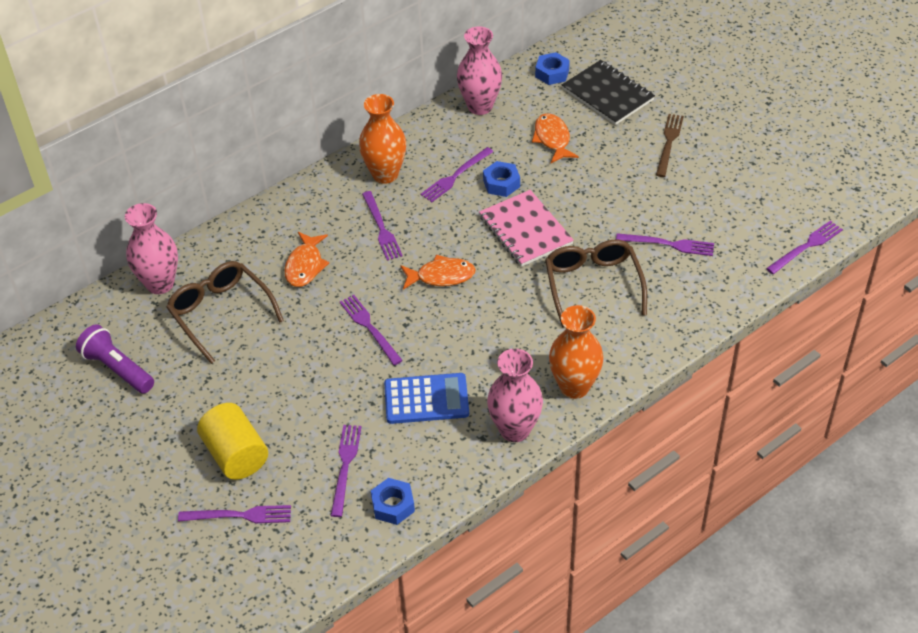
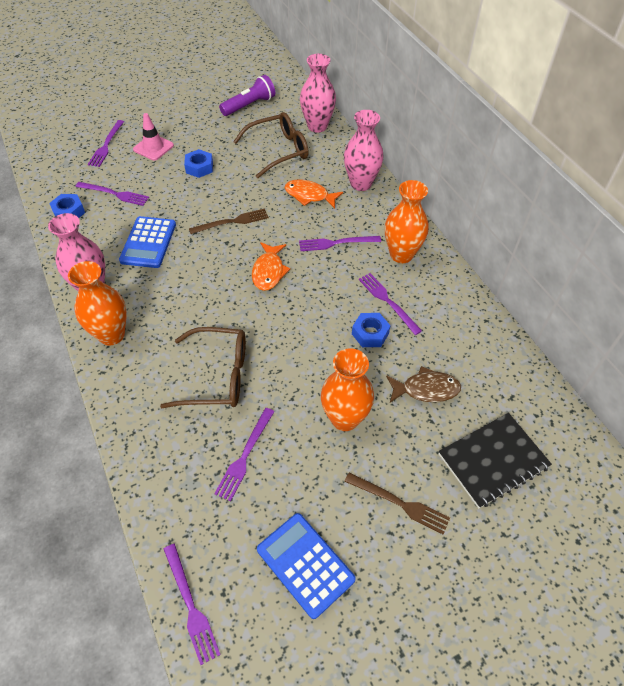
camera: 100 degrees right, 5 degrees up
(236, 455) = (153, 147): yellow cylinder -> pink traffic cone
(369, 328) = (232, 222): purple fork -> brown fork
(480, 106) = (485, 338): pink vase -> pink vase (361, 184)
(525, 230) = (303, 339): pink notebook -> none
(552, 73) = (535, 413): blue nut -> blue nut (199, 167)
(552, 139) = (426, 389): orange fish -> brown fish
(604, 186) = (344, 418): none -> orange vase
(743, 188) = (305, 564): none -> blue calculator

